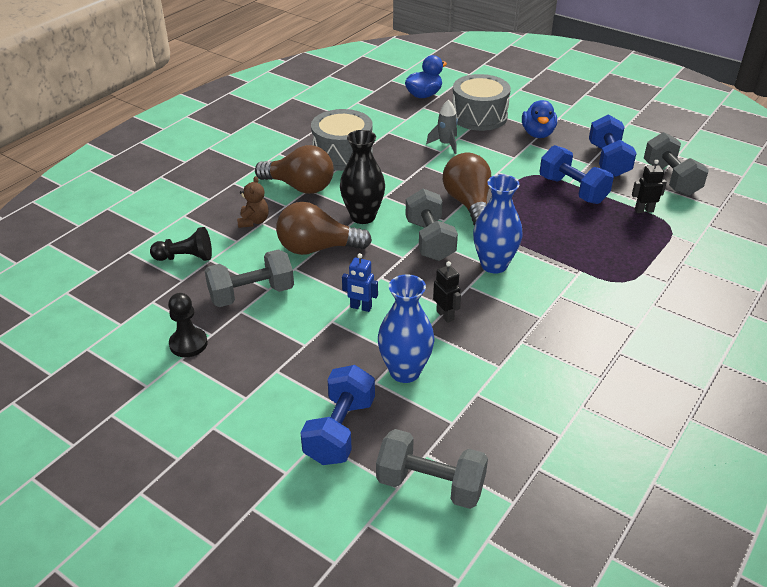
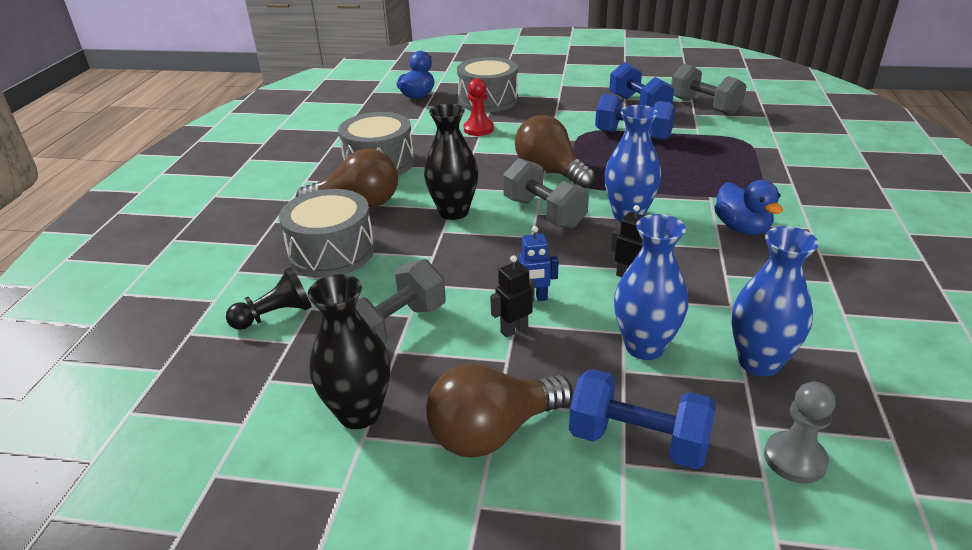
camera: 25 degrees left, 5 degrees down
(188, 344) = (359, 413): black pawn -> black vase
(254, 221) = (332, 252): brown teddy bear -> grey drum
(317, 248) = (431, 256): brown light bulb -> brown light bulb (493, 432)
(340, 430) = (637, 441): blue dumbbell -> blue dumbbell turned 60 degrees counterclockwise
(430, 485) = (794, 459): grey dumbbell -> grey pawn
(446, 144) = (478, 129): grey rocket -> red pawn
(475, 414) = (759, 362): none -> blue vase
(537, 134) = (556, 101): blue duck -> blue duck (742, 228)
(644, 210) = (709, 134): black robot -> black robot (514, 330)

